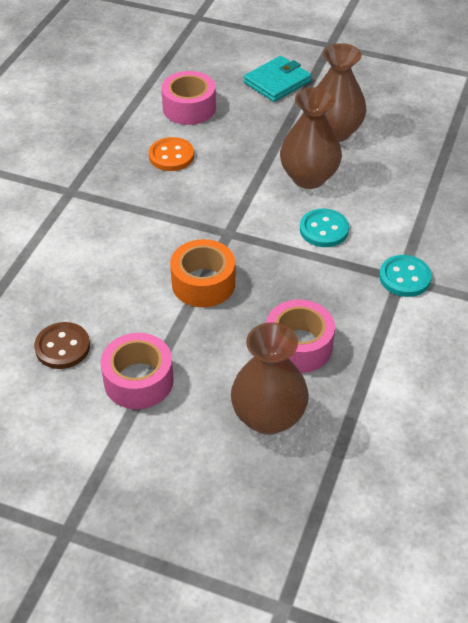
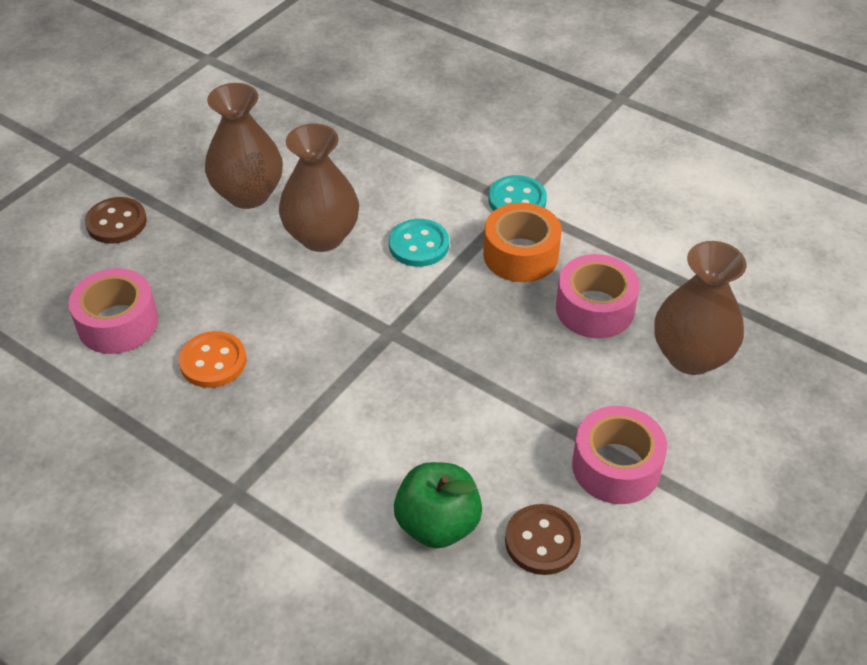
camera: 75 degrees left, 0 degrees up
(65, 290) = (438, 524): none -> green apple
(203, 283) = (471, 373): orange tape -> orange tape (520, 255)
(277, 82) = (116, 222): turquoise wallet -> brown button

